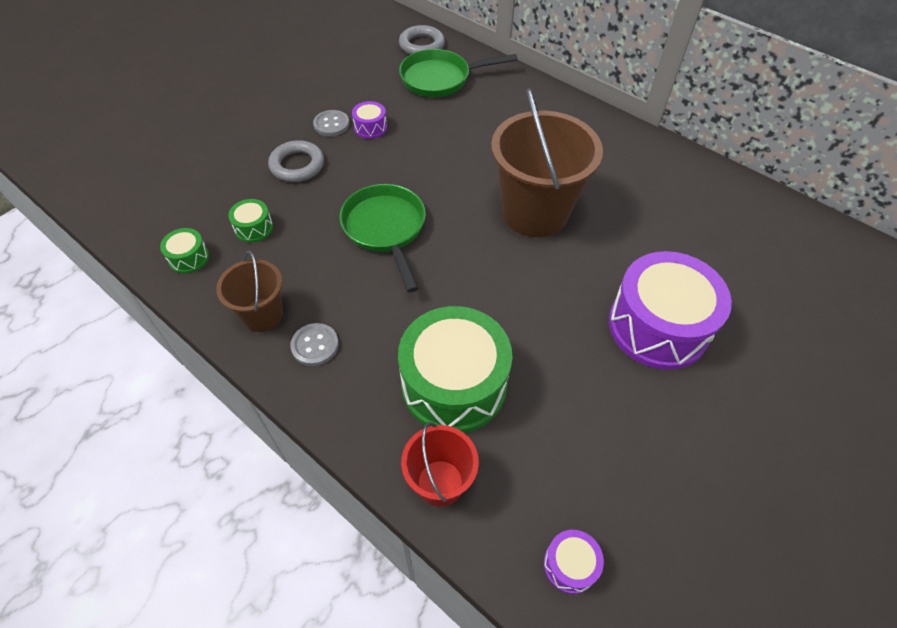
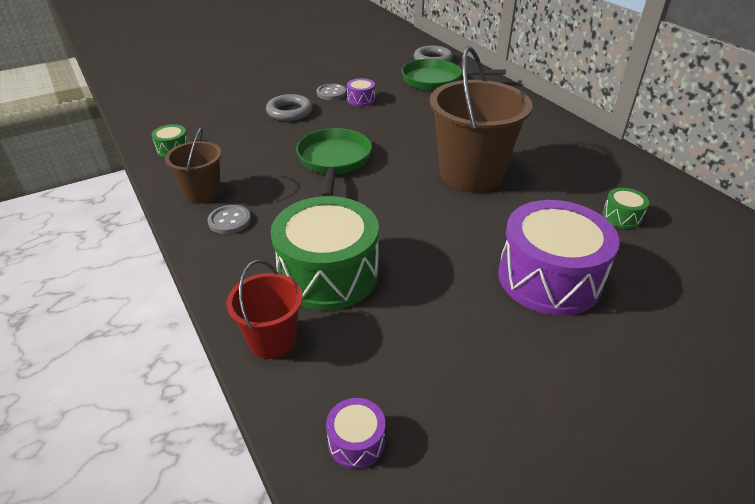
camera: 20 degrees right, 15 degrees down
(254, 228) = (232, 141): green drum -> green drum (622, 217)

